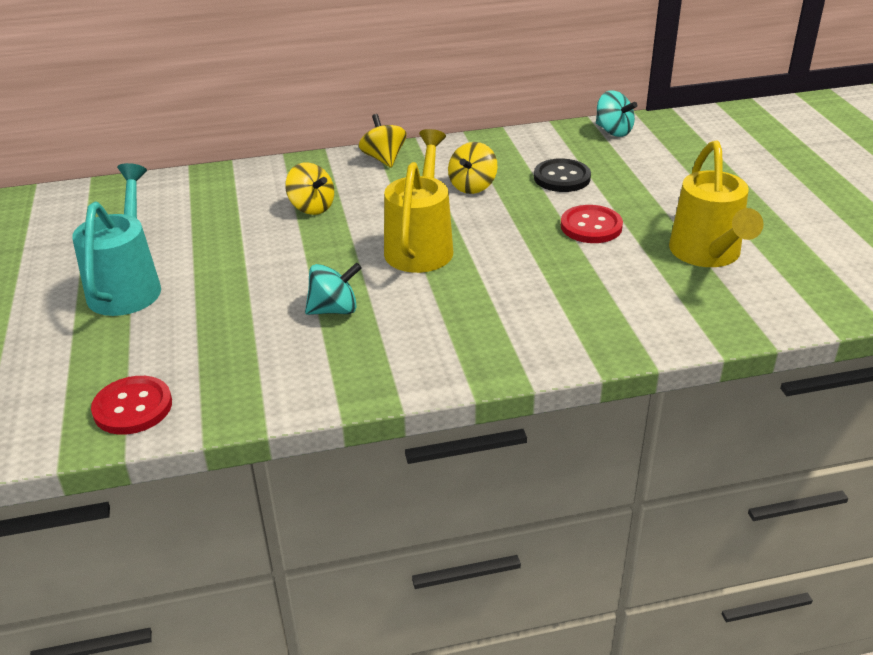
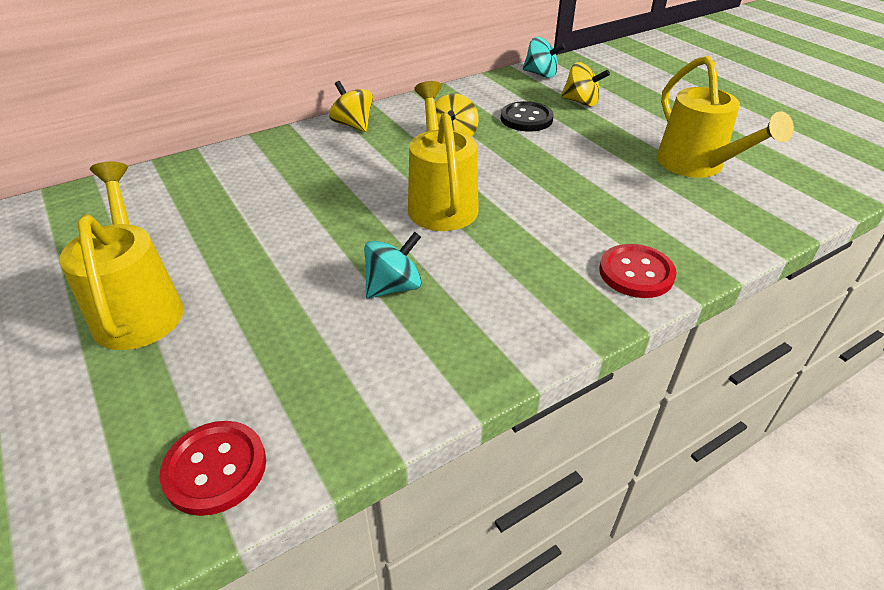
camera: 20 degrees left, 5 degrees up
(128, 285) = (139, 306): turquoise watering can -> yellow watering can
(311, 207) = (308, 182): yellow spinning top -> yellow spinning top (581, 102)
(591, 226) = (582, 157): red button -> red button (636, 273)

